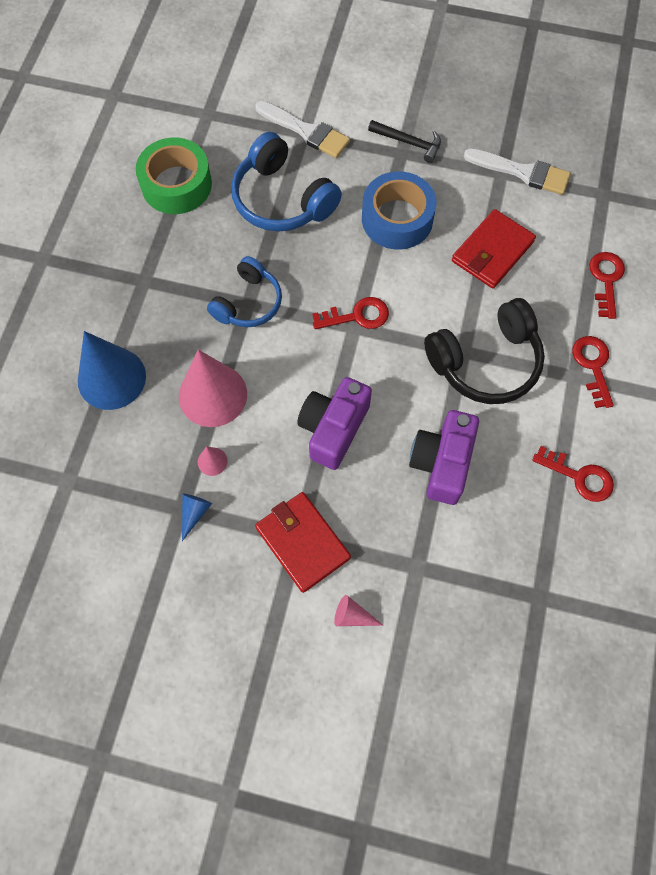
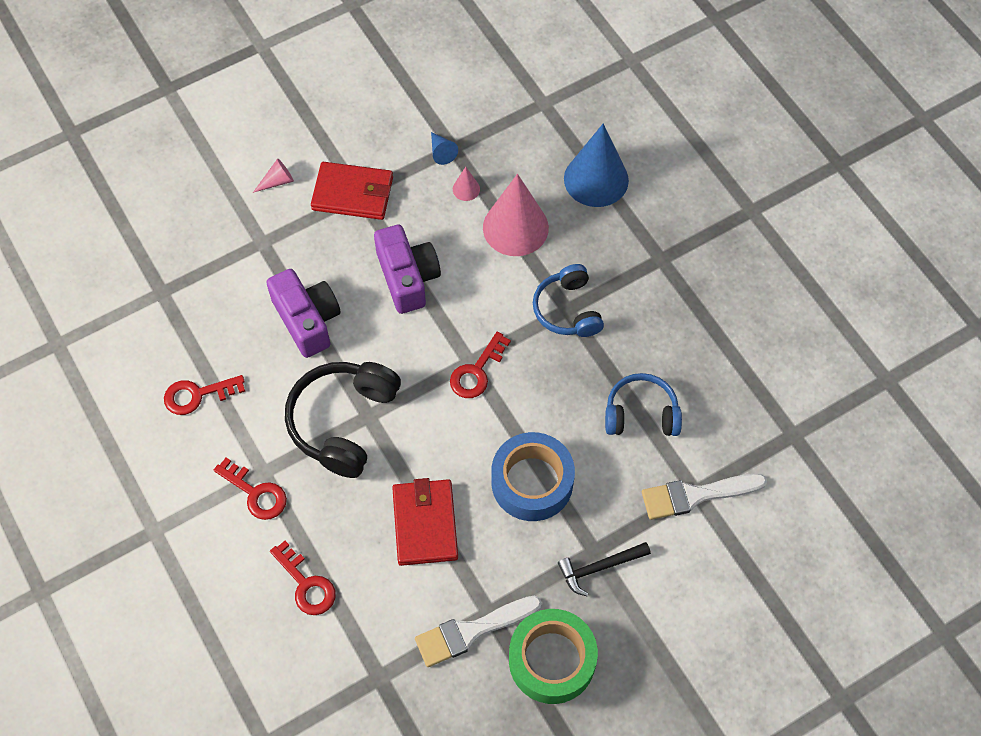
camera: 135 degrees right, 5 degrees down
(176, 184) = (735, 350): green tape -> green tape (552, 660)
(282, 199) = (641, 414): blue headphones -> blue headphones, size x0.66

